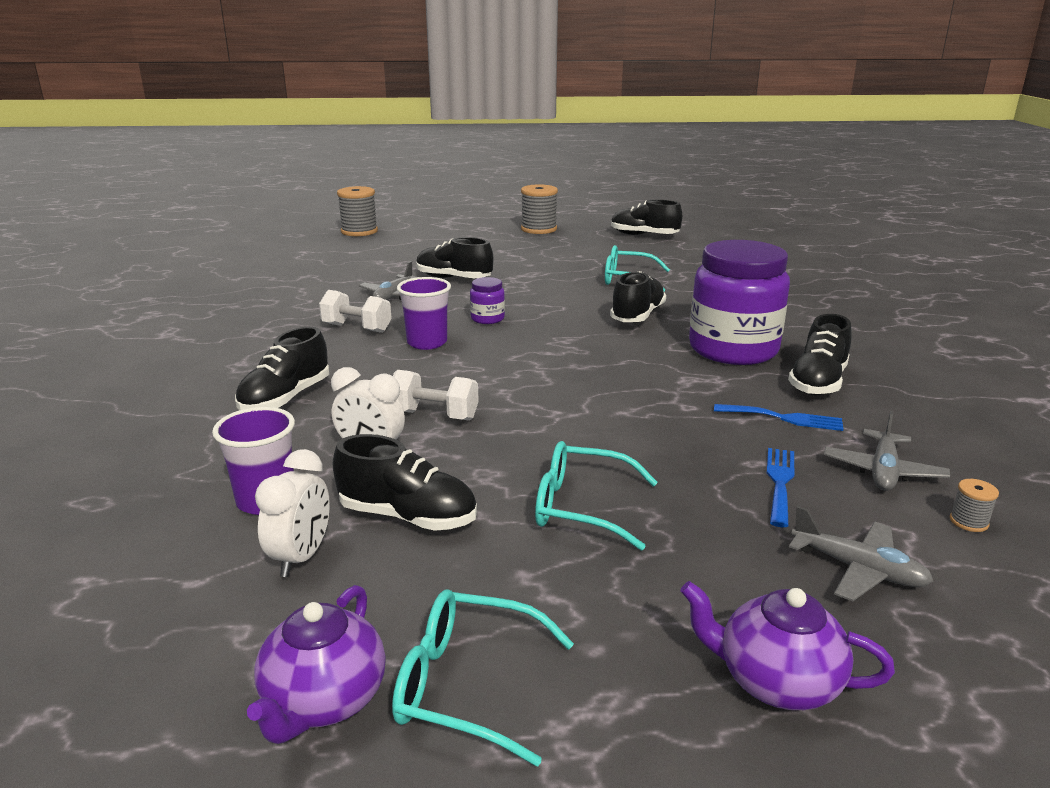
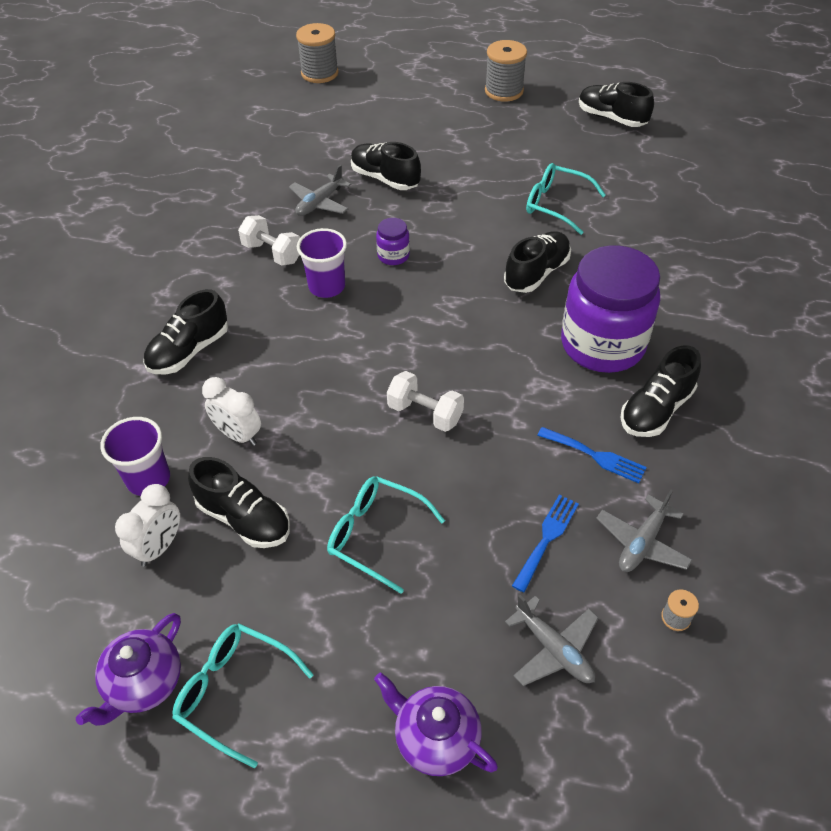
camera: 15 degrees right, 25 degrees up
(434, 415) = (301, 396): white dumbbell -> white dumbbell (425, 413)

